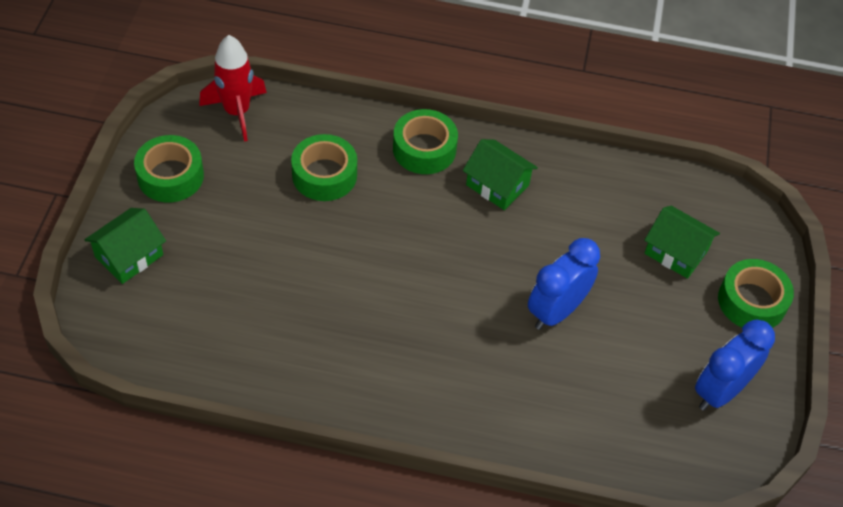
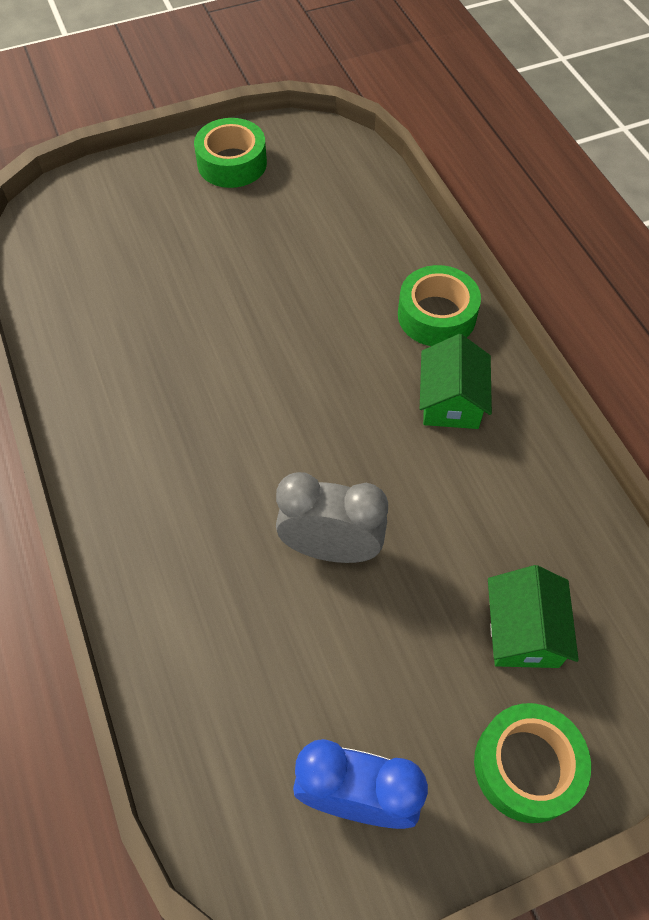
camera: 60 degrees right, 5 degrees up
(129, 256) = (125, 187): green house -> none
(237, 112) = (343, 162): red rocket -> none
(324, 175) = (330, 260): green tape -> none
(556, 311) = (331, 548): blue clock -> grey clock

